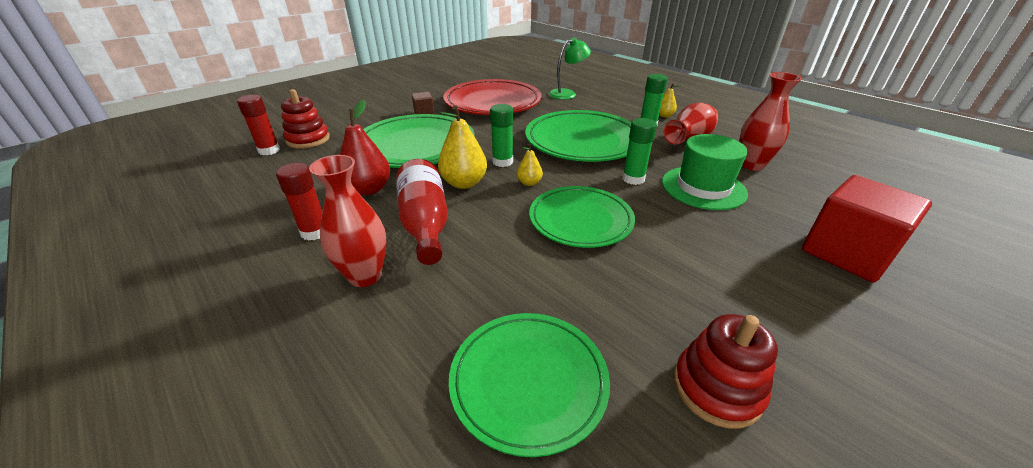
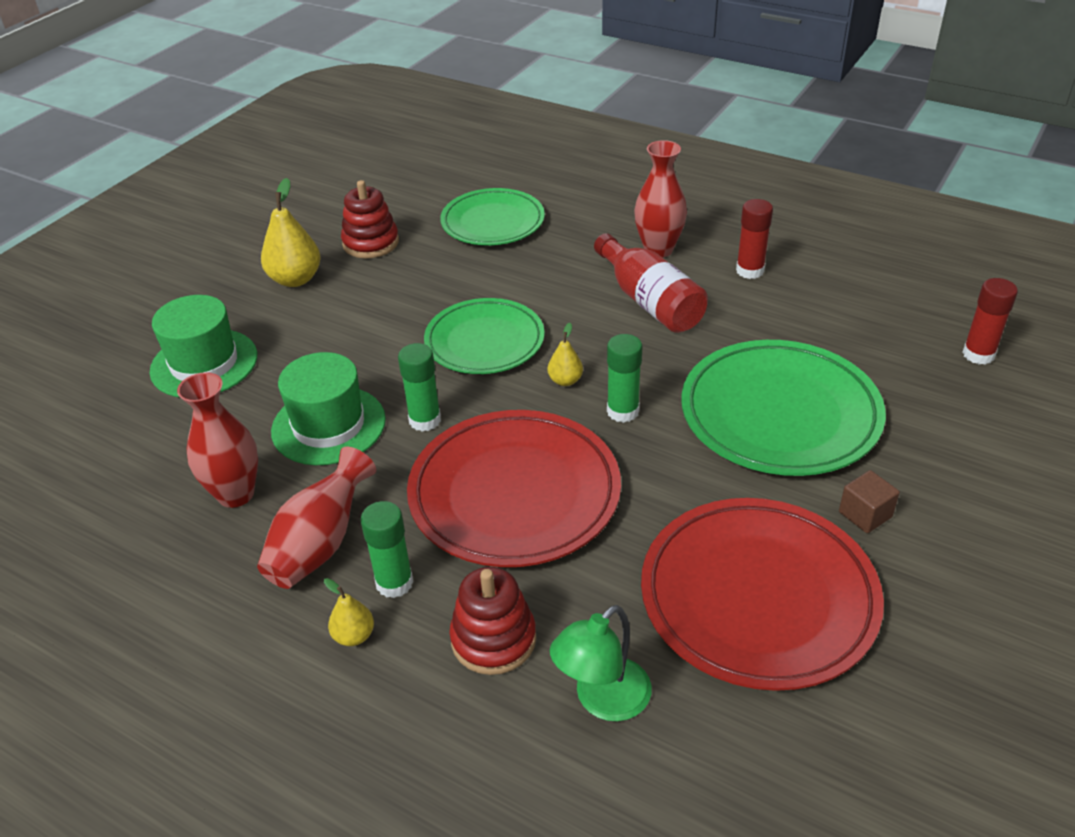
camera: 165 degrees right, 5 degrees up
(308, 139) = (961, 389): red stacking toy -> red stacking toy (493, 639)
(369, 189) = (756, 326): red pear -> none
(464, 183) = (649, 361): yellow pear -> yellow pear (295, 279)
(583, 141) = (514, 494): green plate -> red plate
(846, 253) = (204, 363): red cube -> green hat

